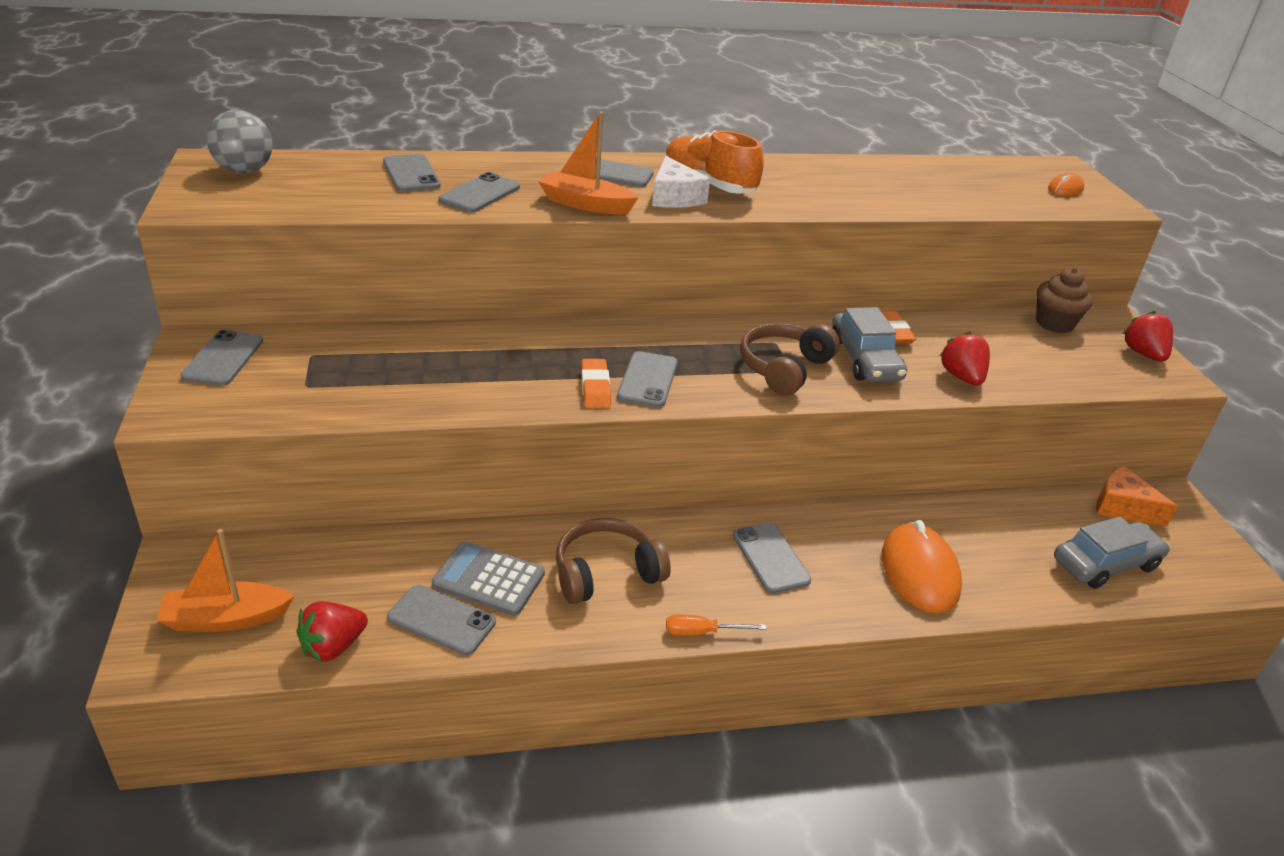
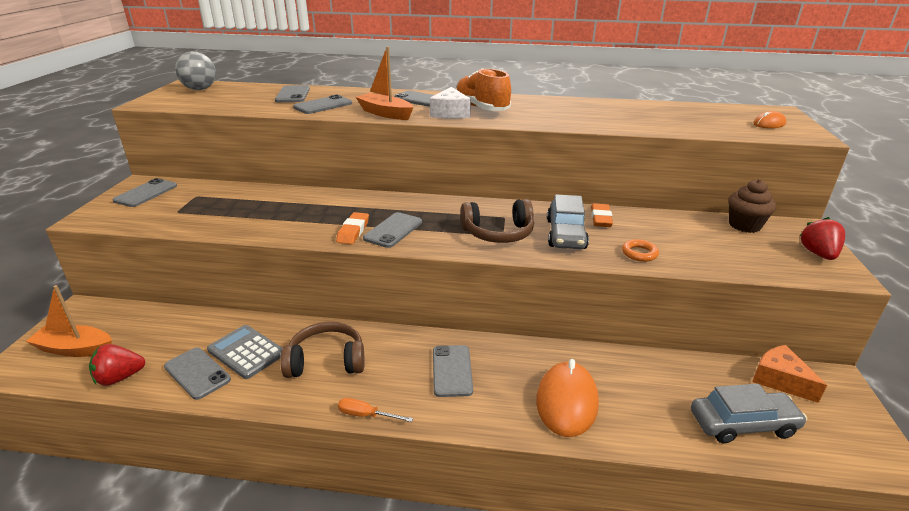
camera: 20 degrees right, 5 degrees down
(784, 368) = (498, 233): brown headphones -> brown headphones turned 150 degrees counterclockwise
(962, 377) = (639, 253): red strawberry -> orange ring

